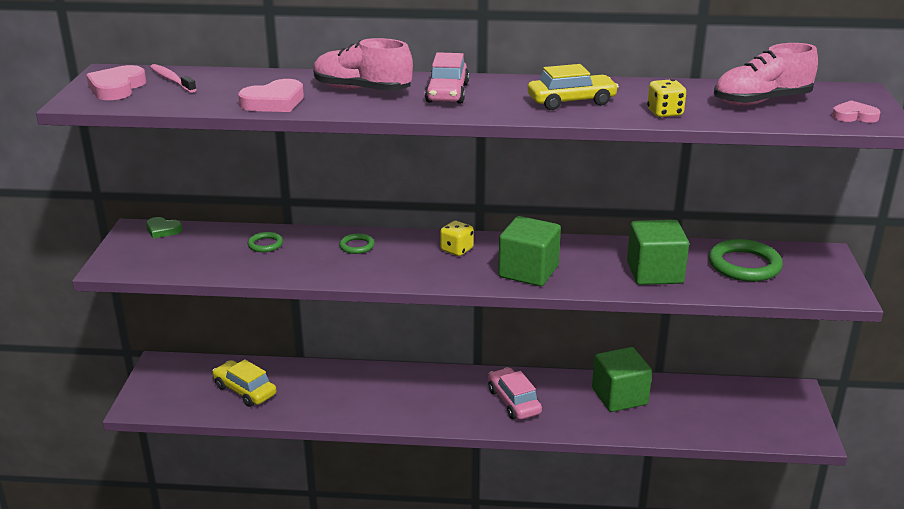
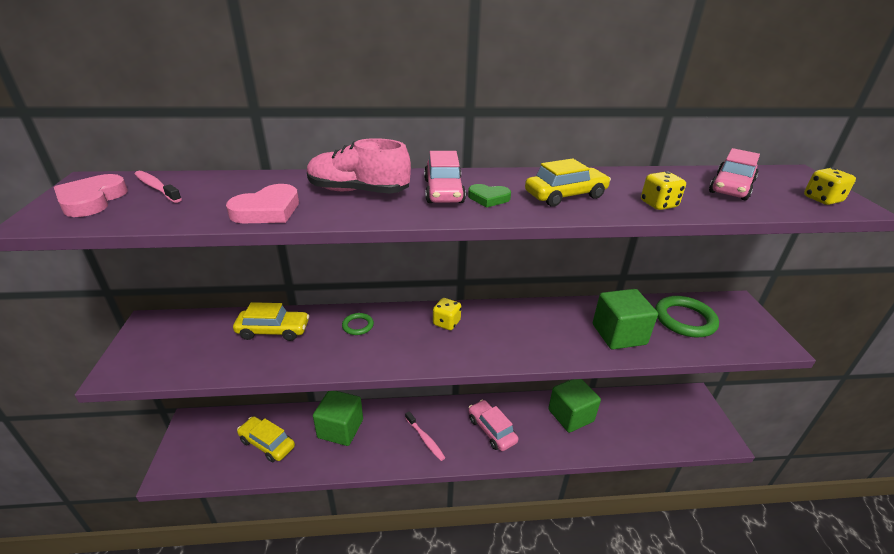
camera: 10 degrees left, 5 degrees up
(163, 230) = (175, 321): green heart -> green heart (488, 198)
(265, 244) = (273, 331): green ring -> yellow car
(430, 403) = (425, 439): none -> pink toothbrush
(528, 271) = (514, 342): green cube -> green cube (340, 428)
(761, 101) = (731, 187): pink shoe -> pink car
(854, 116) = (822, 199): pink heart -> yellow dice

